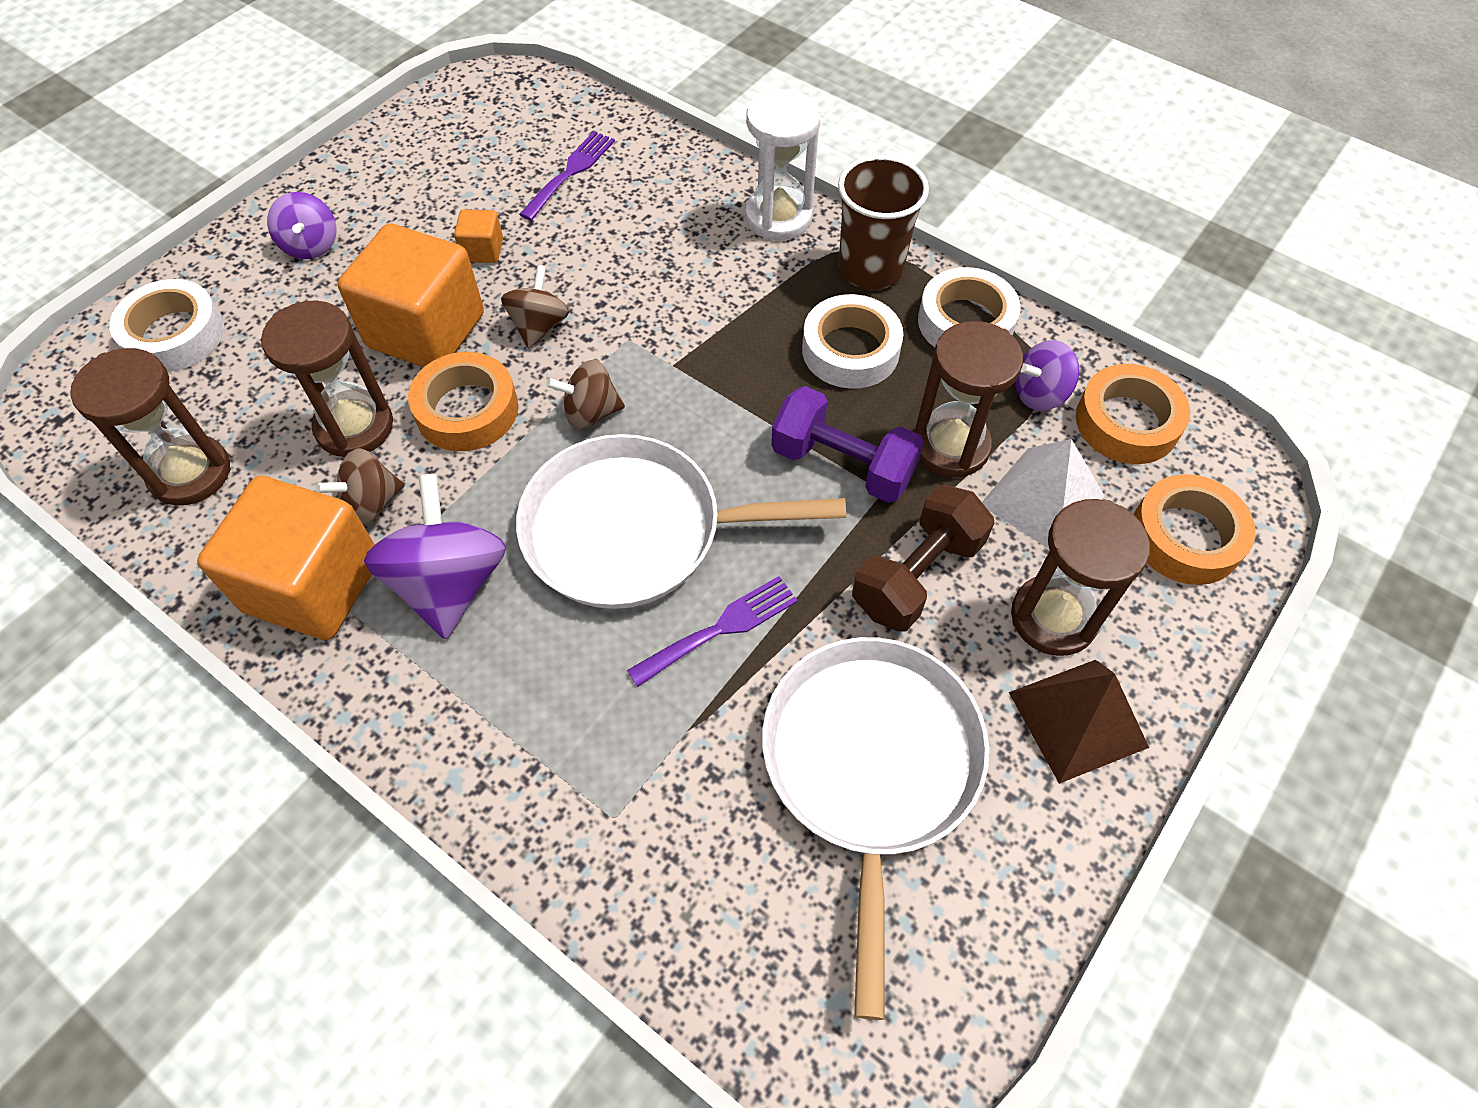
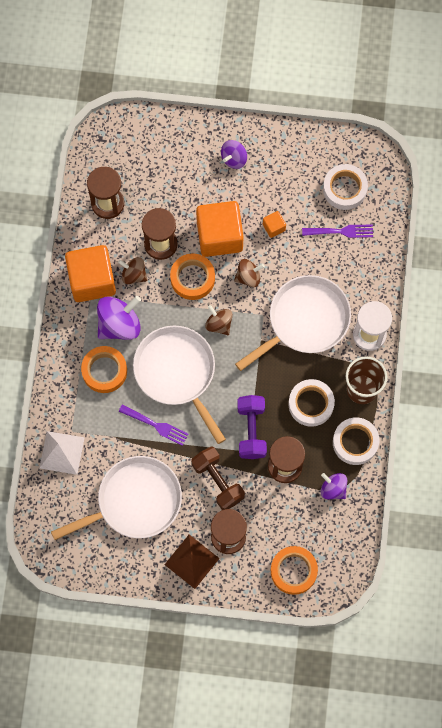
camera: 60 degrees right, 15 degrees up
(174, 334) = (160, 145): white tape -> white tape (344, 189)
(686, 286) = (305, 320): none -> white pan
(917, 575) = (218, 481): brown dumbbell -> brown dumbbell turned 45 degrees clockwise
(1042, 499) = (279, 511): white pyramid -> white pyramid (62, 452)
(1127, 422) = (339, 528): orange tape -> orange tape (104, 371)

